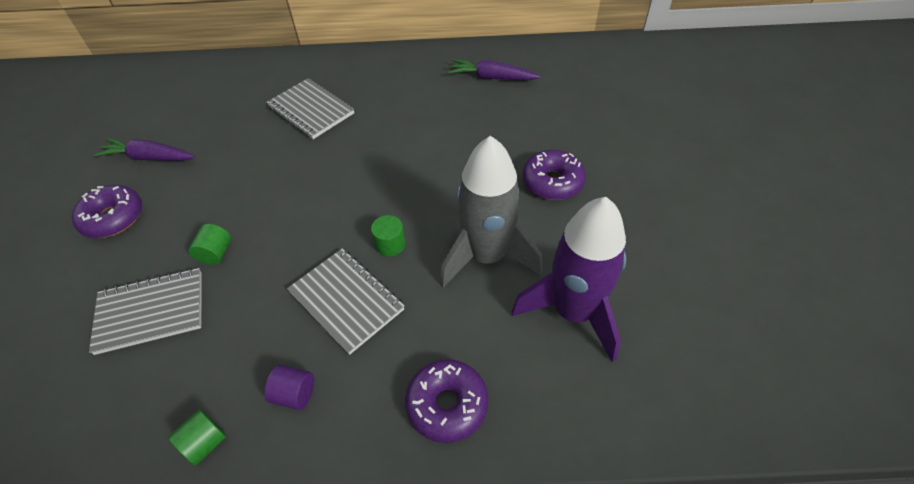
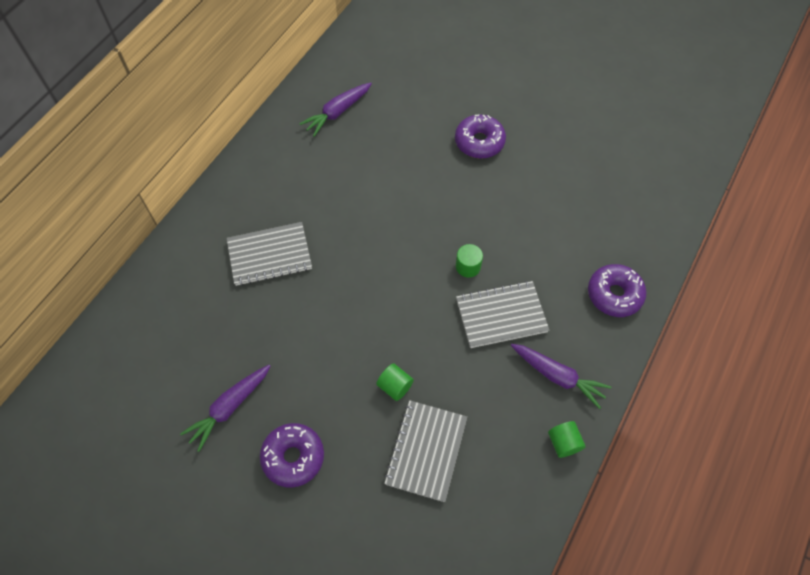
camera: 60 degrees left, 10 degrees up
(295, 394) = (558, 376): purple cylinder -> purple carrot
(487, 256) = (518, 215): grey rocket -> none
(573, 312) = (590, 195): purple rocket -> none

